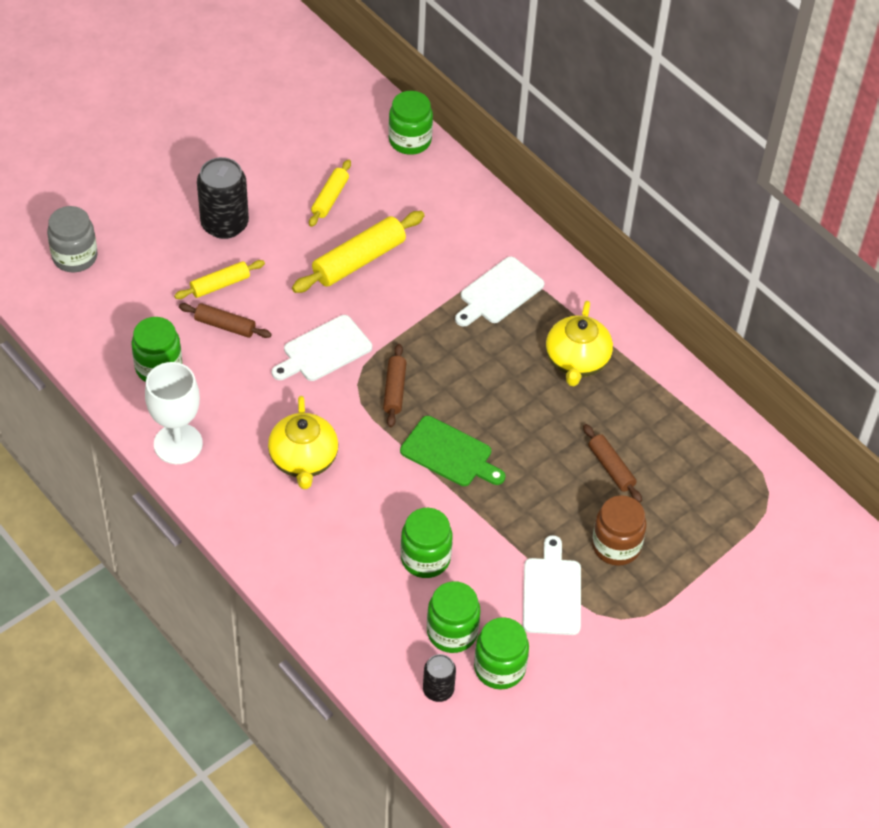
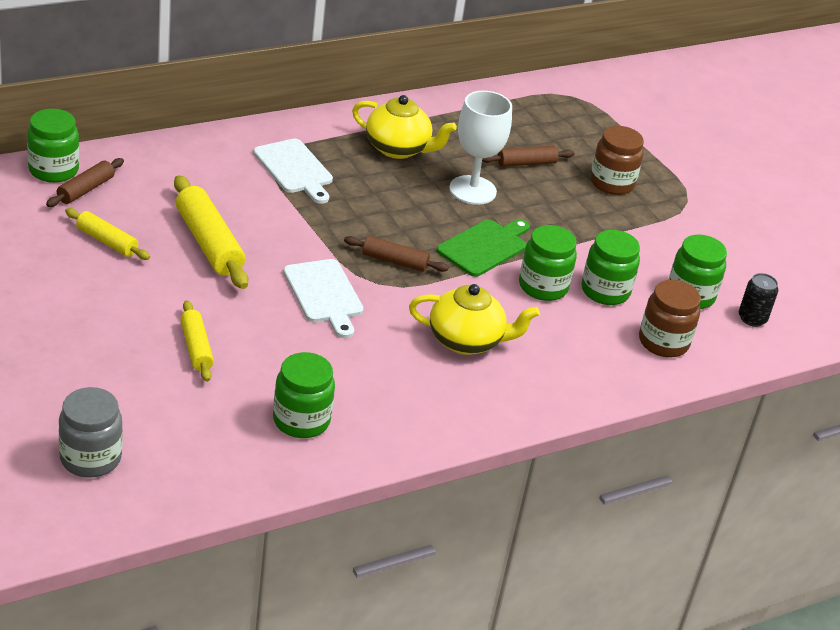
camera: 80 degrees left, 15 degrees down
(178, 444) = (417, 427): white goblet -> white goblet (472, 190)
(224, 224) = (103, 325): black can -> none
(225, 326) = (259, 357): brown rolling pin -> brown rolling pin (86, 189)
(366, 614) = (663, 342): none -> brown jar
(499, 668) = (731, 278): green jar -> green jar (543, 287)
(552, 592) = (655, 229): white cutting board -> none

